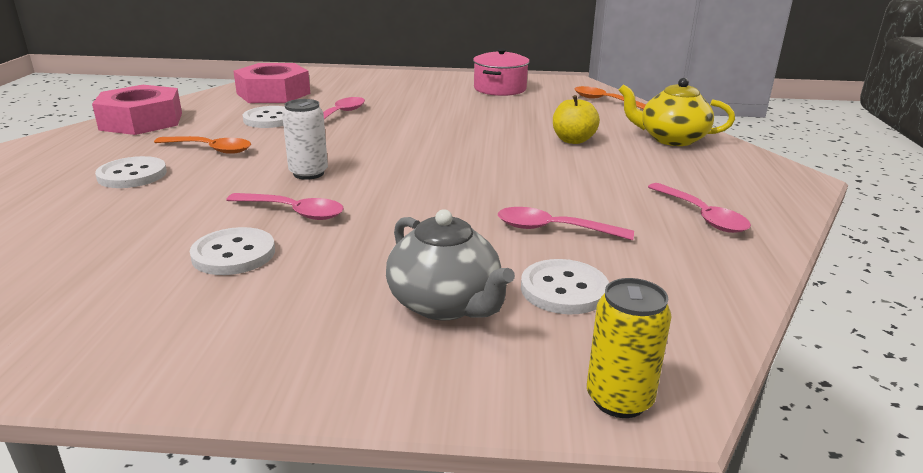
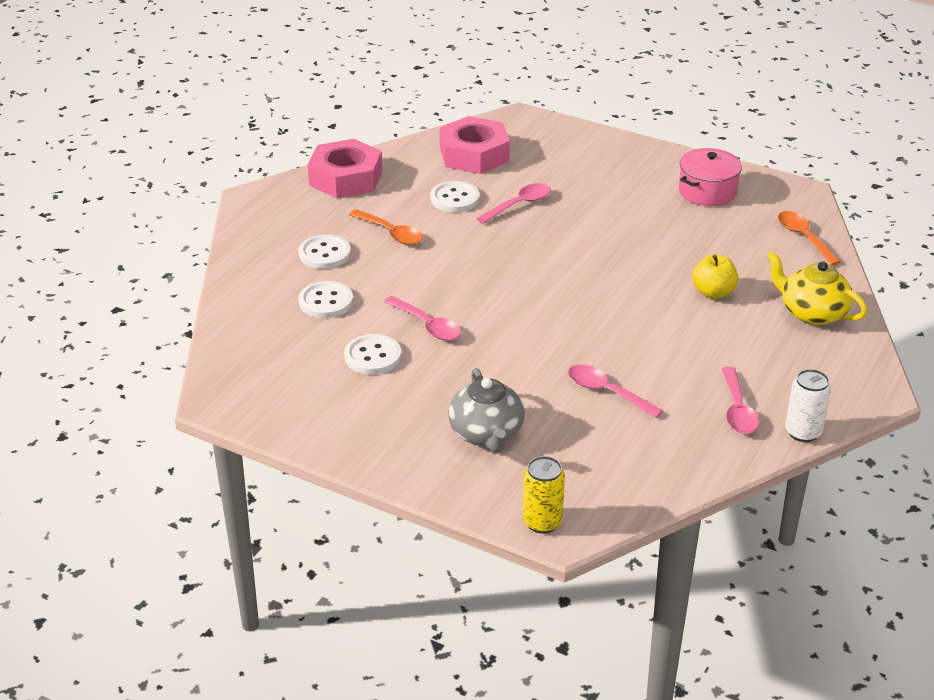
camera: 25 degrees right, 10 degrees up
(308, 173) = (456, 283): white can -> white can (803, 432)
(564, 289) = (571, 445): white button -> white button (326, 302)

